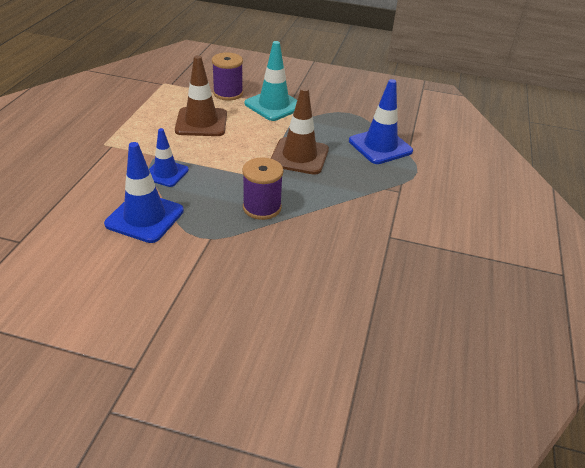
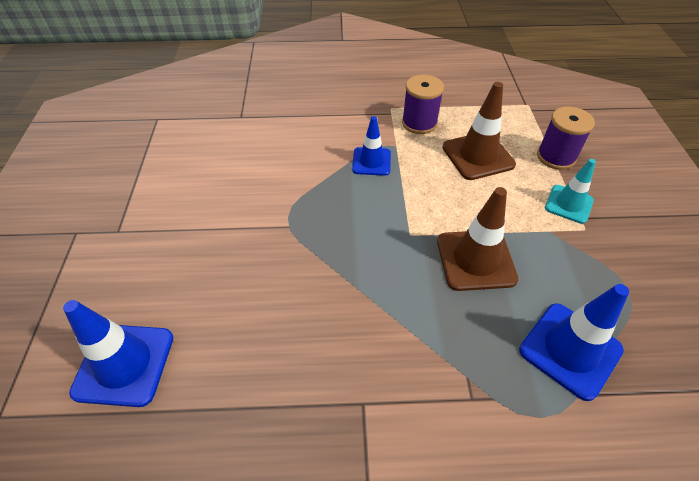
camera: 75 degrees right, 10 degrees up
(145, 217) = (299, 171): blue traffic cone -> blue traffic cone (124, 364)
(262, 207) = (356, 252): purple spool -> purple spool (419, 123)
(274, 105) = (568, 204): turquoise traffic cone -> turquoise traffic cone, size x0.65

